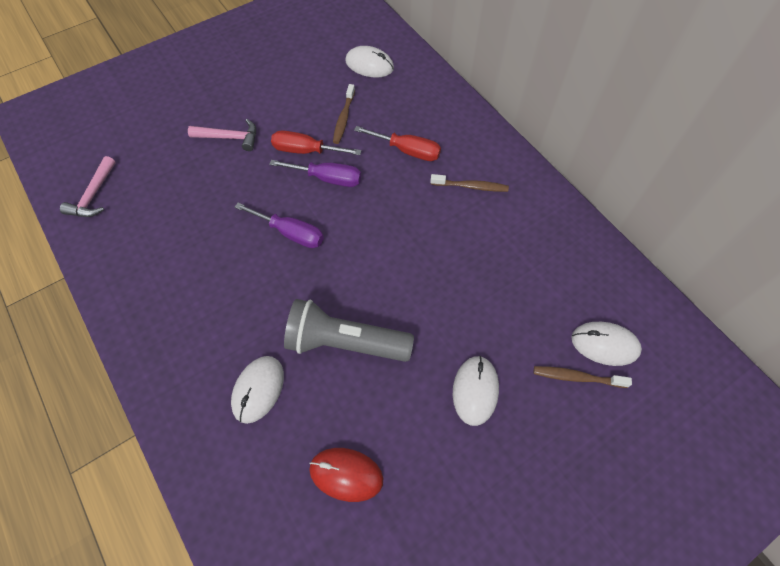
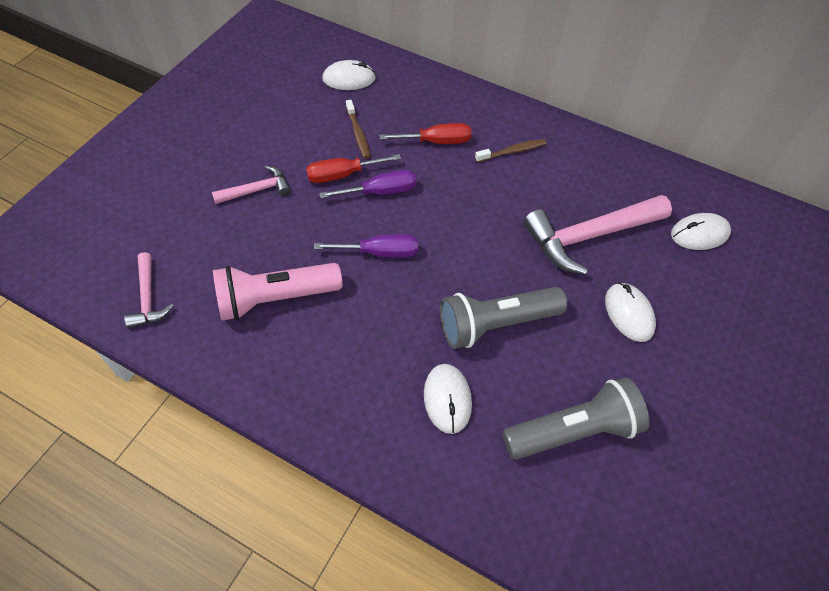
camera: 30 degrees left, 5 degrees down
(183, 237) = (275, 299): none -> pink flashlight
(346, 474) = (573, 430): red mouse -> grey flashlight
(488, 298) = (589, 236): none -> pink hammer
(577, 377) = (696, 268): brown toothbrush -> none

